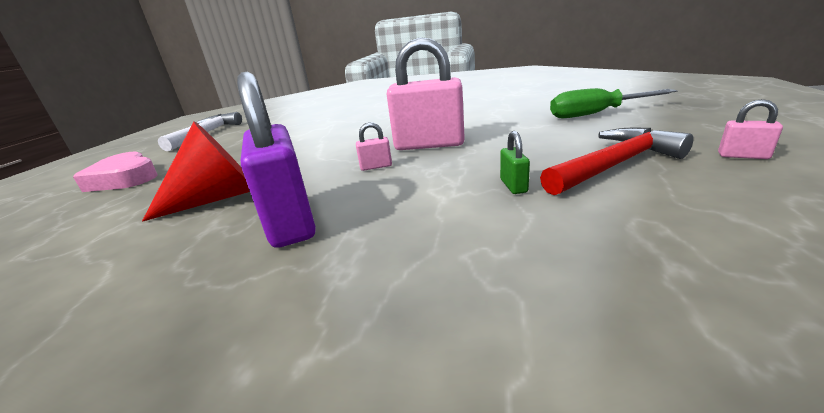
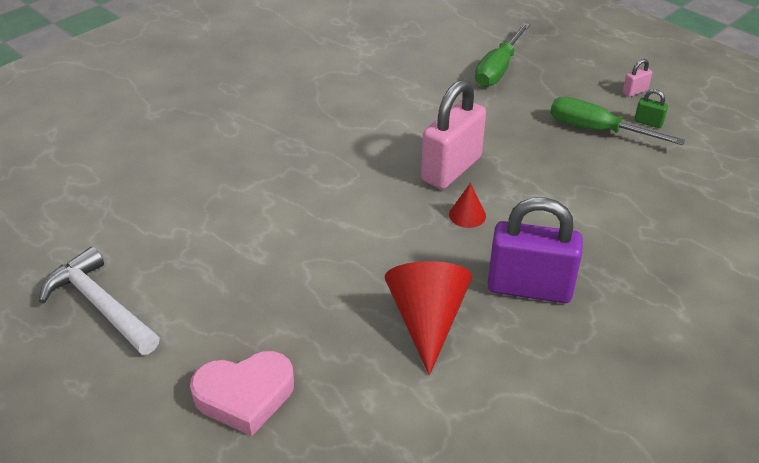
camera: 60 degrees left, 15 degrees up
(376, 167) = (467, 215): pink padlock -> red cone
(513, 186) = (582, 178): green padlock -> green padlock (648, 122)
(614, 165) = (597, 130): red hammer -> green screwdriver

